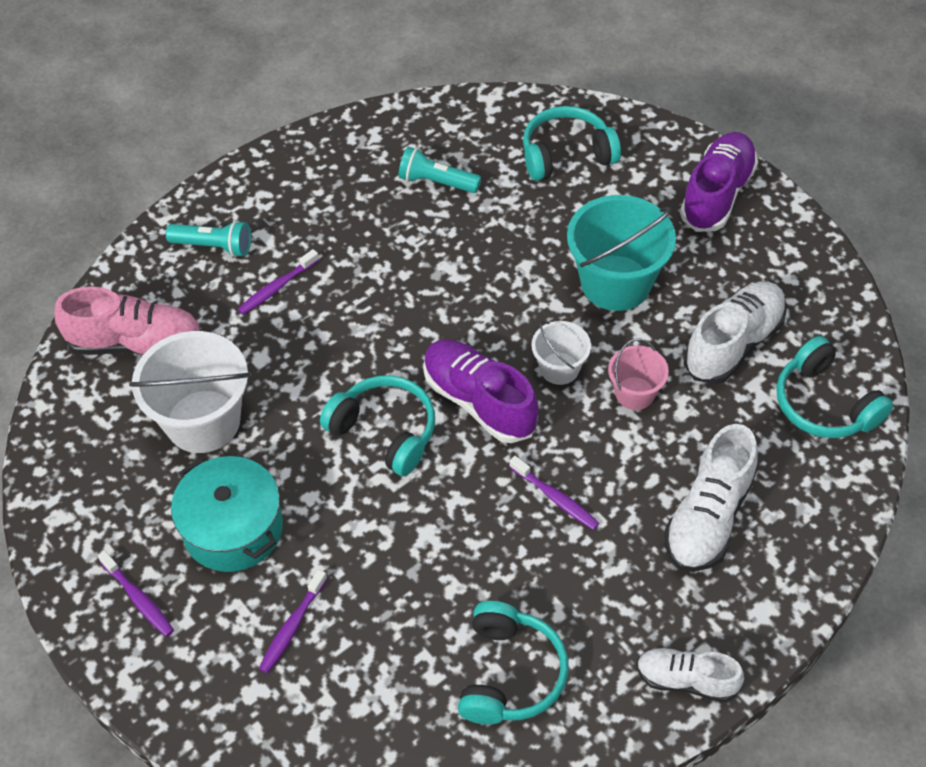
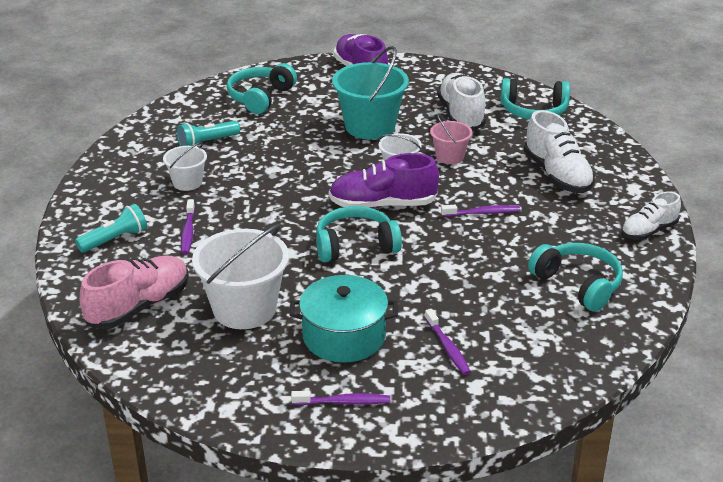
camera: 50 degrees left, 20 degrees down
(354, 223) = (187, 182): none -> white bucket

